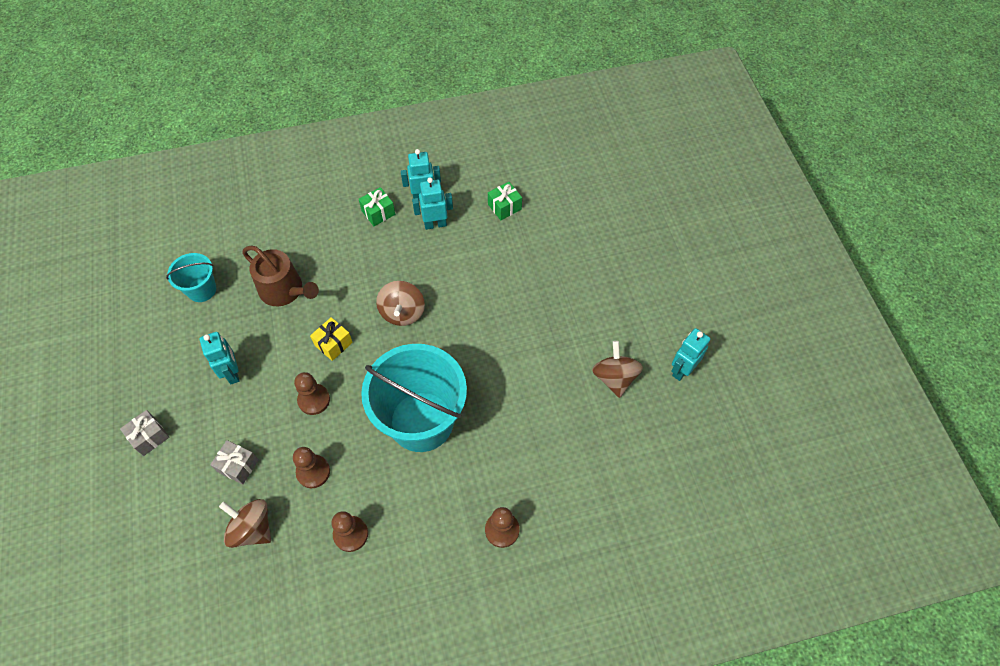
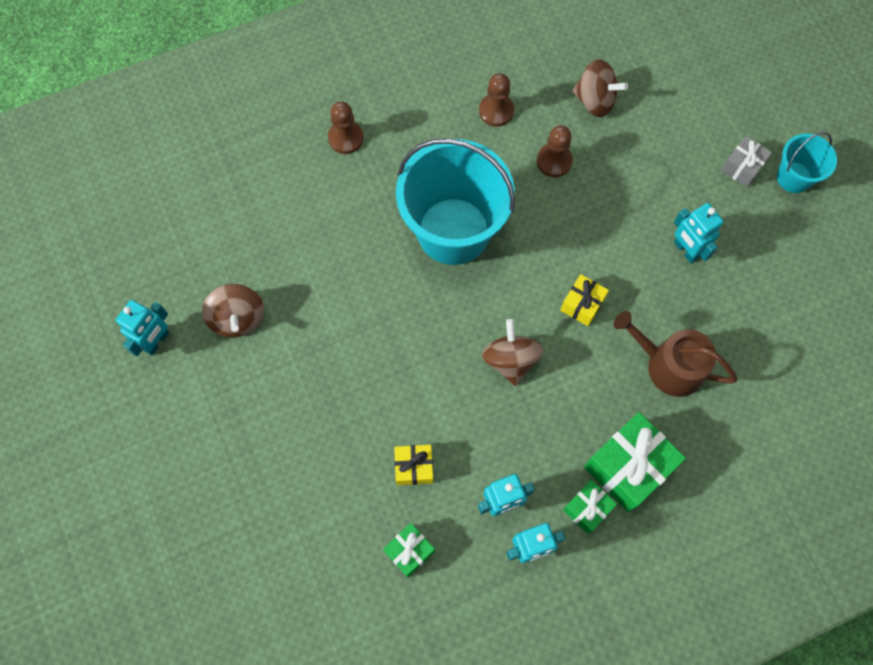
camera: 170 degrees right, 10 degrees up
(202, 289) = (773, 348): turquoise bucket -> turquoise bucket (794, 177)
(238, 466) = (634, 154): grey gift -> none
(314, 400) = (581, 235): brown pawn -> none
(341, 232) = (628, 467): none -> green gift
(491, 254) = (414, 467): none -> yellow gift

